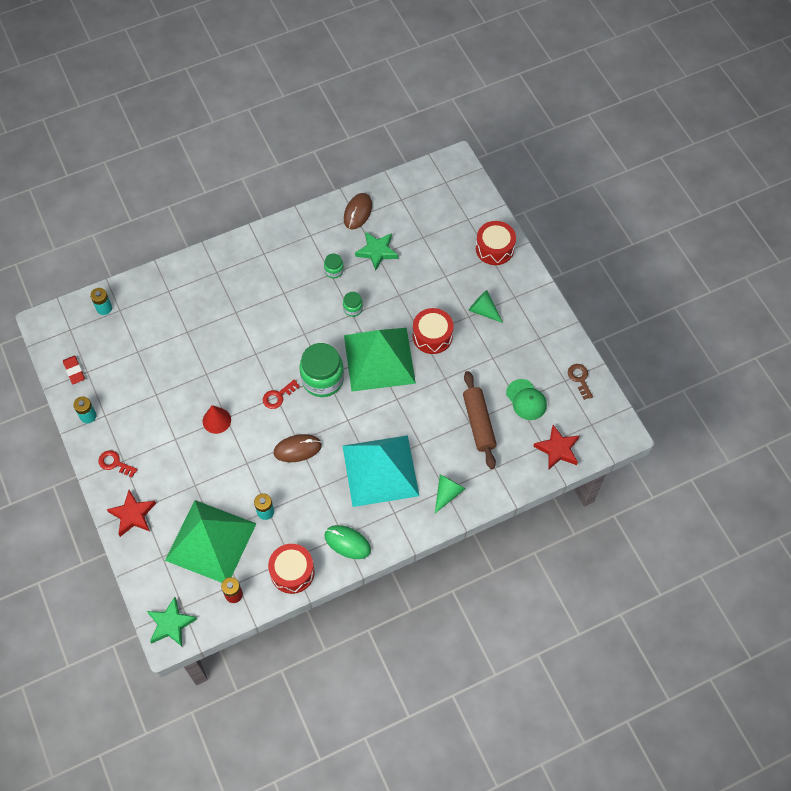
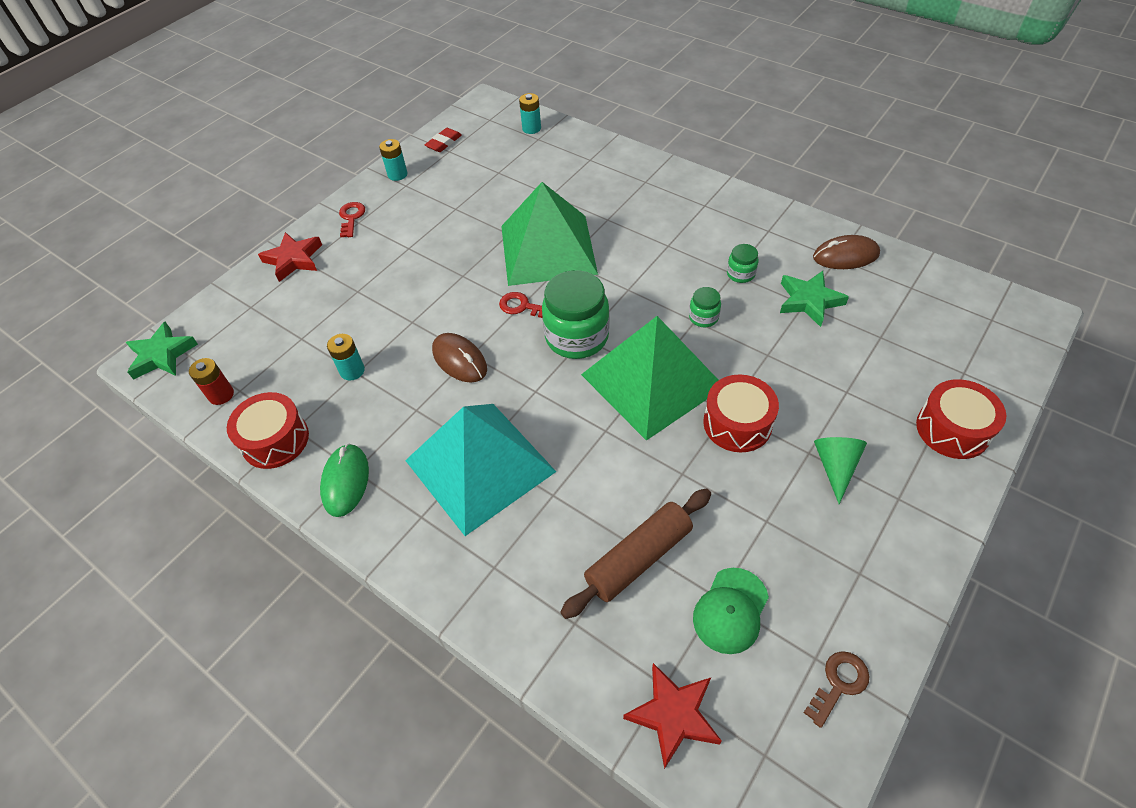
camera: 65 degrees right, 10 degrees down
(210, 541) = (287, 339): green pyramid -> green pyramid (548, 249)
(216, 420) = (453, 269): red cone -> none
(447, 493) = (490, 573): green cone -> none

